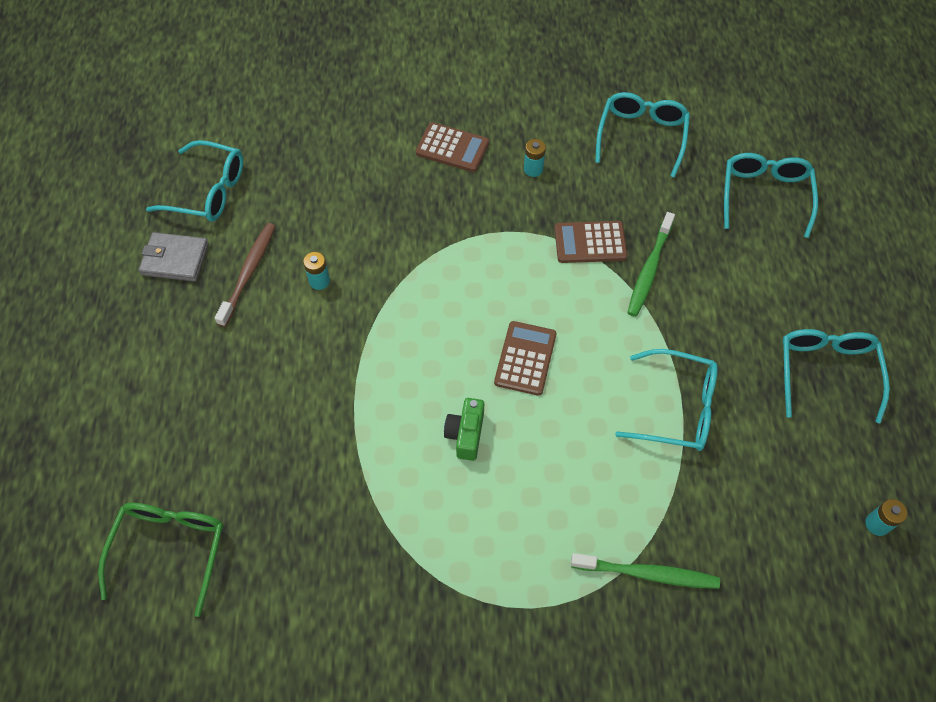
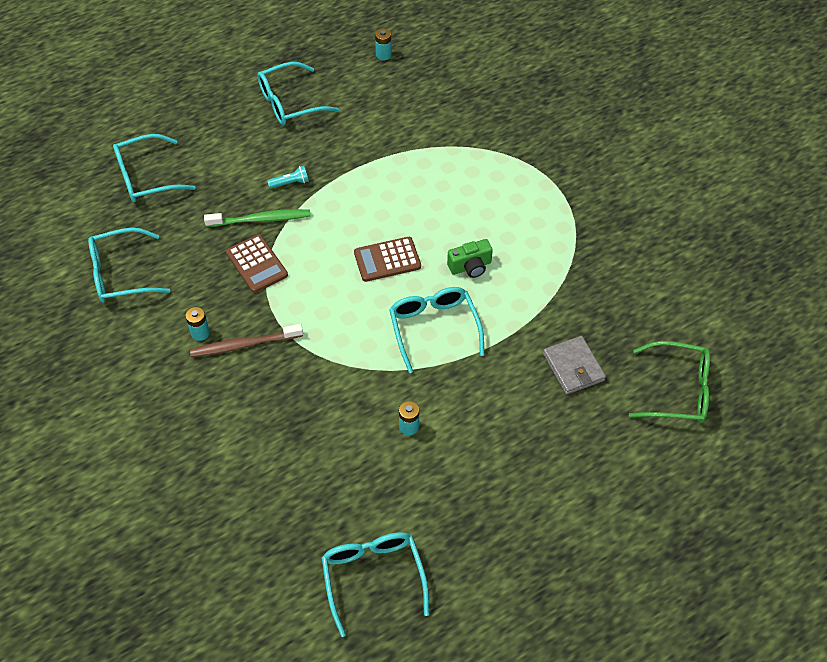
camera: 120 degrees left, 5 degrees down
(170, 549) = (678, 390): green glasses -> green glasses turned 150 degrees counterclockwise
(175, 259) = (461, 553): grey wallet -> grey wallet (573, 367)
(249, 273) = (435, 484): brown toothbrush -> brown toothbrush (244, 345)
(452, 148) = (208, 403): brown calculator -> none
(647, 574) = (492, 141): green toothbrush -> none
(676, 408) = (369, 165): turquoise glasses -> turquoise glasses (434, 328)
(689, 317) = (290, 183): none -> turquoise flashlight

